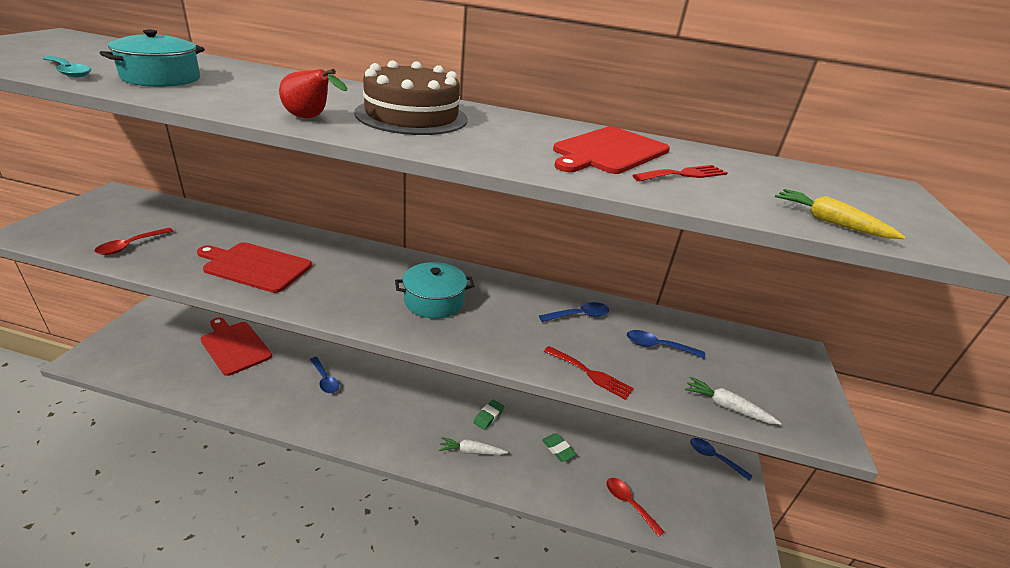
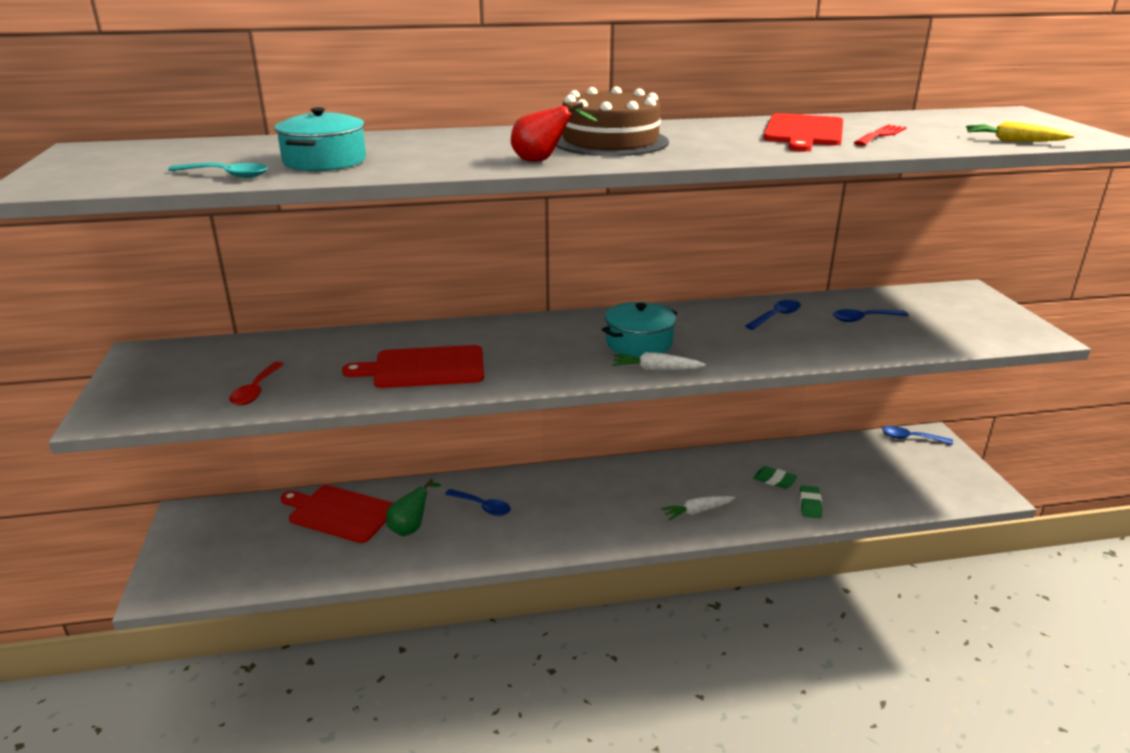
camera: 20 degrees left, 5 degrees down
(265, 377) = (411, 528): none -> green pear
(488, 416) = (684, 478): green eraser -> green eraser (810, 504)
(590, 374) = (835, 353): red fork -> none
(629, 503) = (872, 498): red spoon -> none
(727, 407) = (956, 342): white carrot -> white carrot (656, 369)

